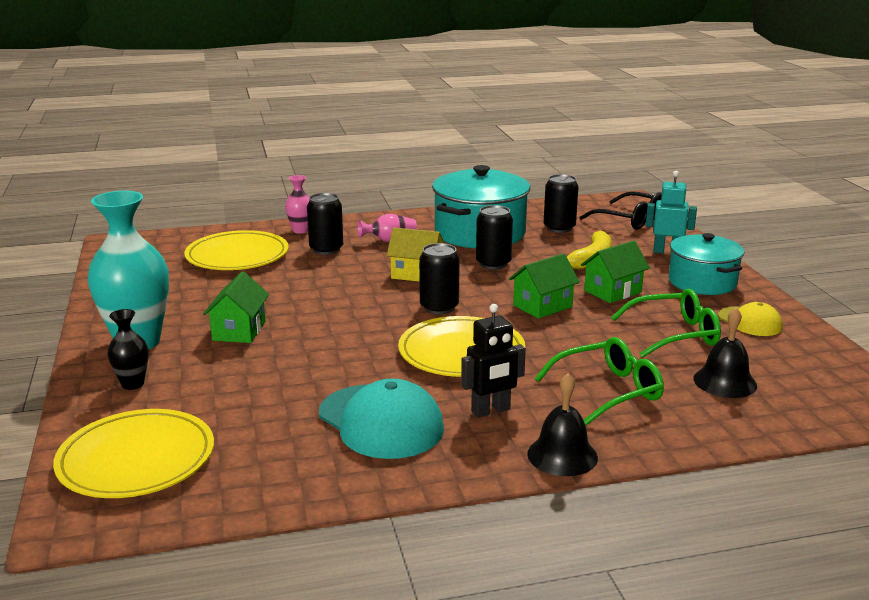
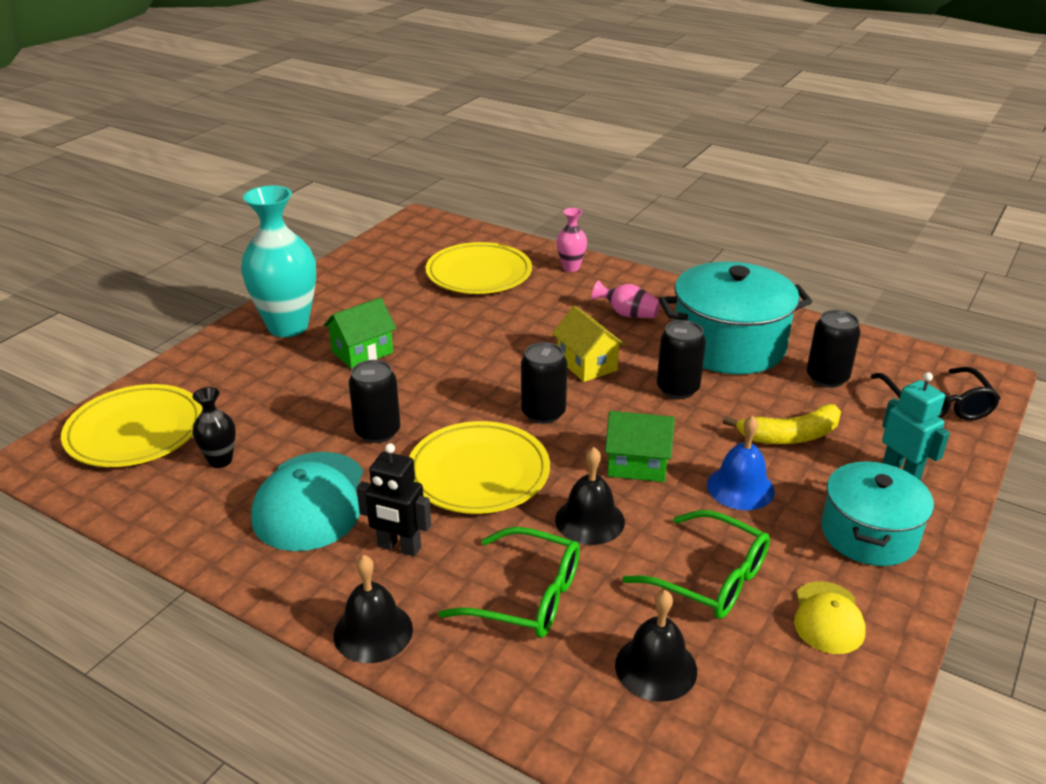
camera: 45 degrees right, 10 degrees up
(133, 384) = (229, 364): black vase -> black vase (220, 460)
(326, 249) = (557, 299): black can -> black can (377, 432)
(570, 342) = (589, 520): none -> black bell
(612, 291) = (740, 487): green house -> blue bell

